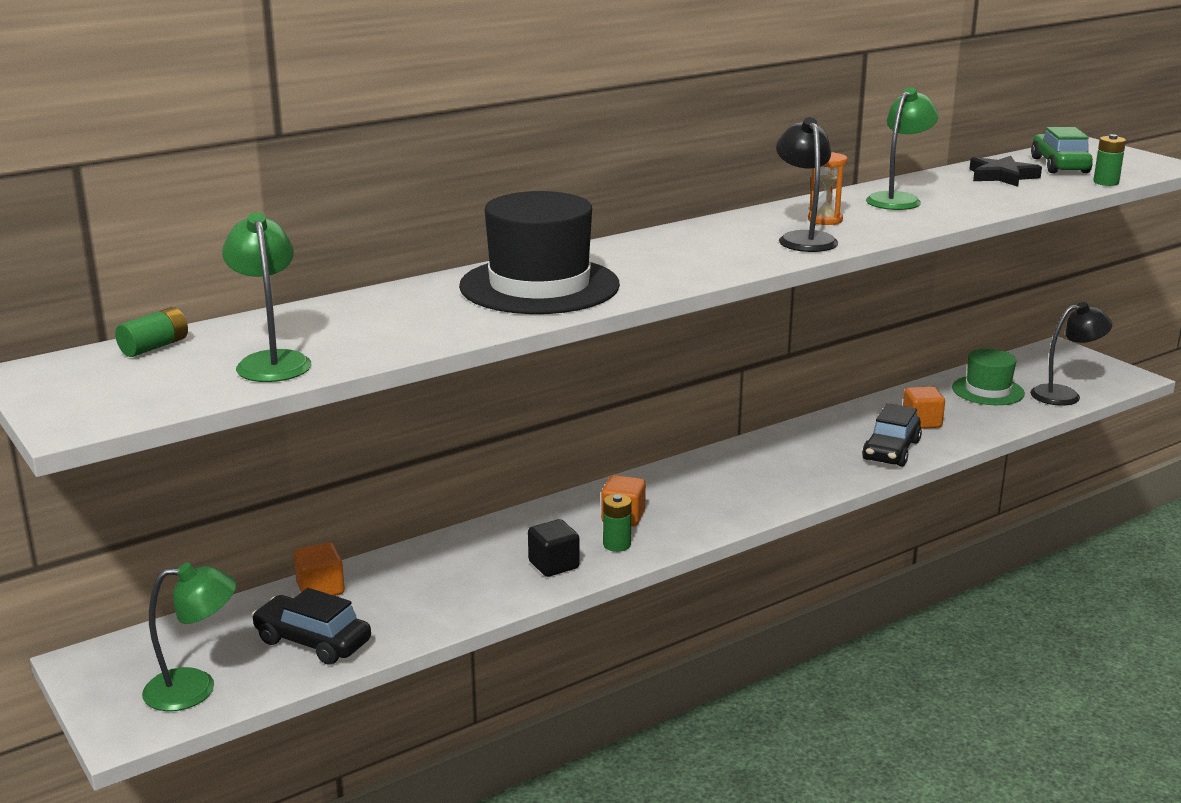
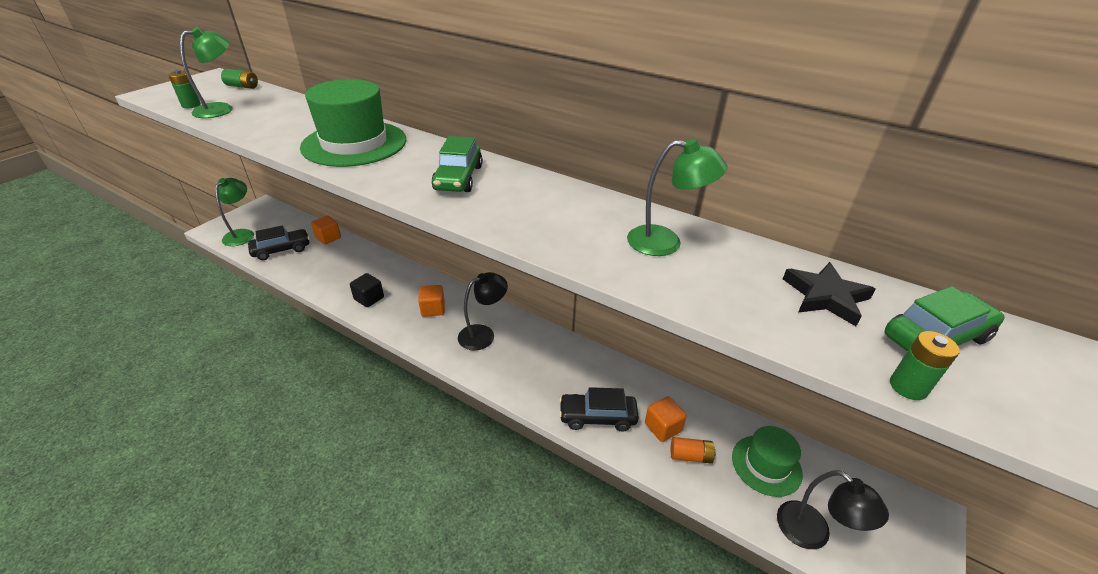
camera: 65 degrees right, 15 degrees up
(195, 688) = (242, 234): green lamp -> green lamp turned 135 degrees counterclockwise
(312, 642) = (282, 250): black car -> black car turned 60 degrees clockwise
(539, 286) = (354, 143): black hat -> green hat
(617, 545) = (399, 315): green battery -> green battery (191, 105)
(701, 248) = (458, 178): none -> green car
(804, 239) = (509, 213): black lamp -> black lamp (483, 334)
(825, 220) = (568, 215): orange hourglass -> none
(963, 419) = (690, 456): none -> orange battery

